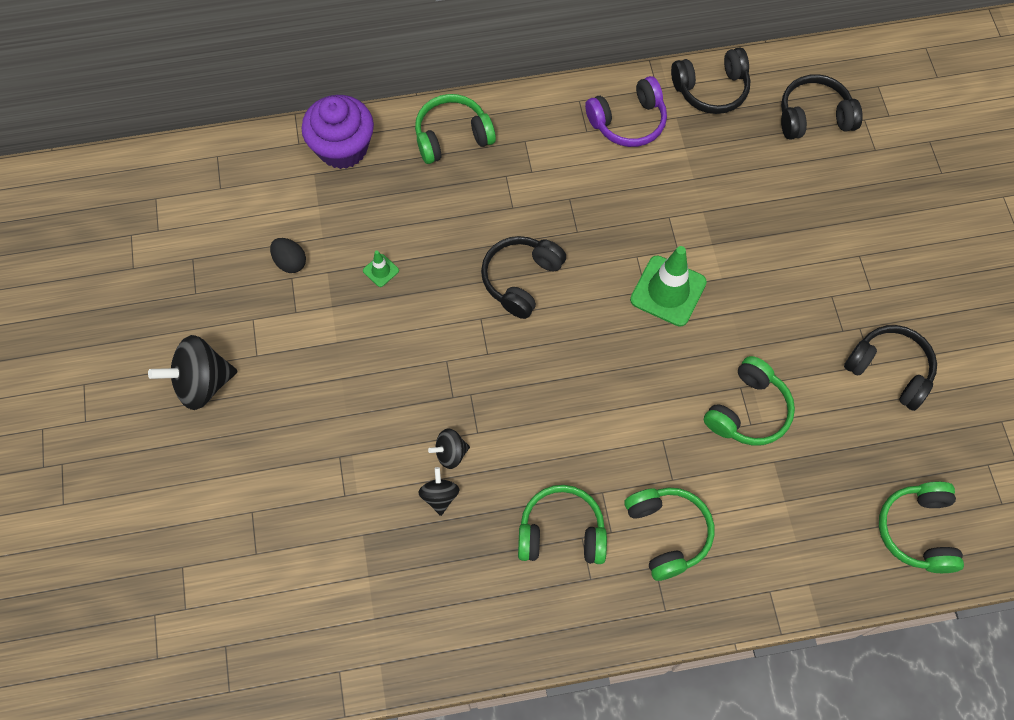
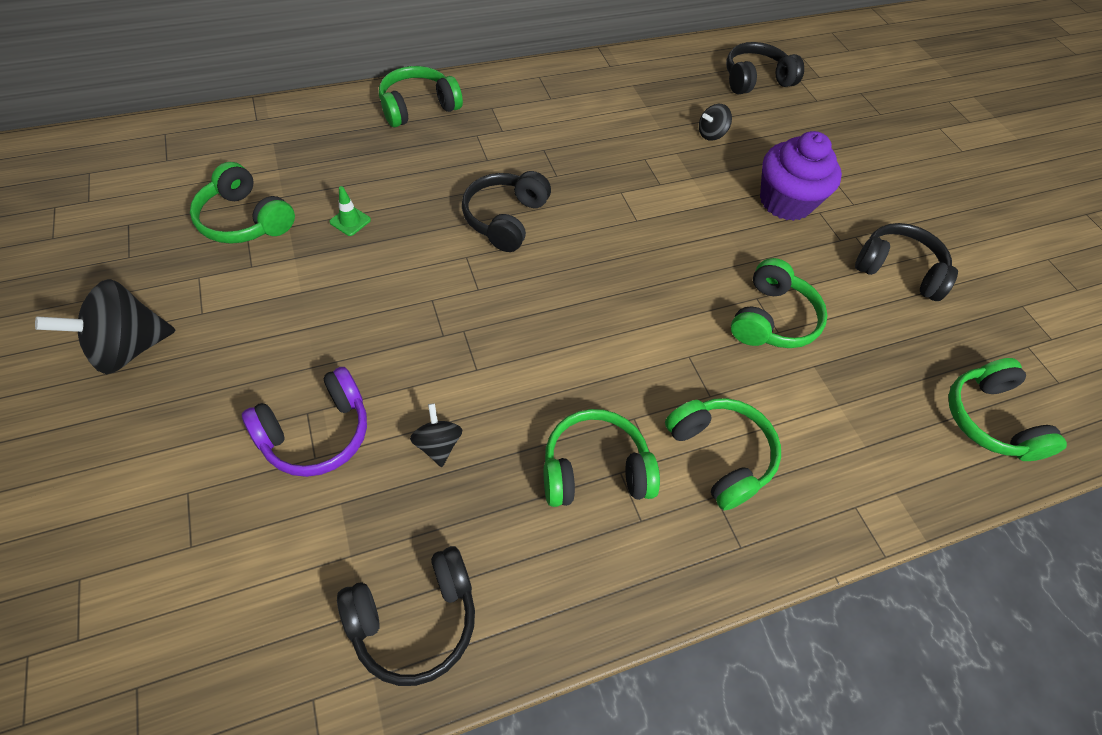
camera: 15 degrees left, 10 degrees down
(290, 262) = (245, 220): black egg -> green headphones
(342, 148) = (304, 121): purple cupcake -> purple cupcake (785, 201)
(450, 453) = (446, 395): black spinning top -> black spinning top (711, 134)
(628, 121) = (588, 89): purple headphones -> purple headphones (317, 433)
(668, 291) = (659, 218): green traffic cone -> none
(711, 89) = (659, 64): black headphones -> black headphones (415, 619)

